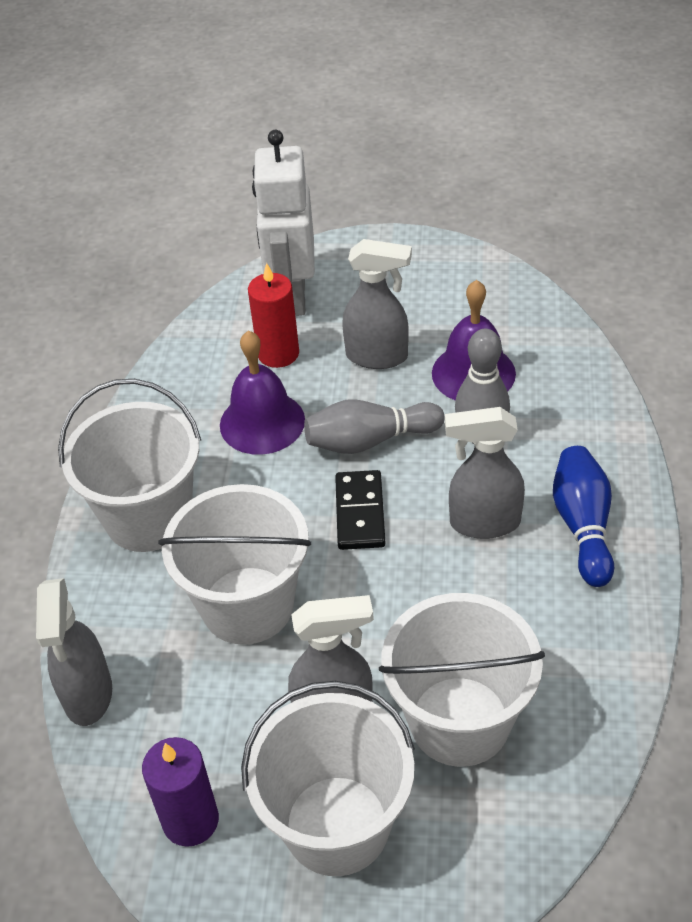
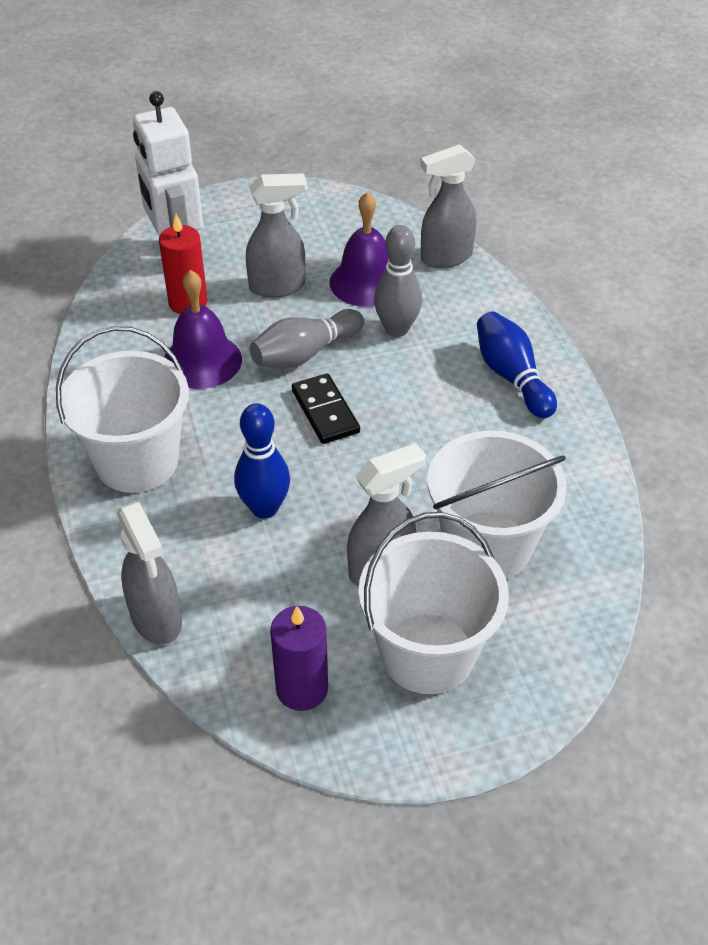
camera: 25 degrees left, 0 degrees up
(247, 605) = (264, 508): white bucket -> blue bowling pin
(484, 523) = (432, 394): grey spray bottle -> grey spray bottle (445, 257)

